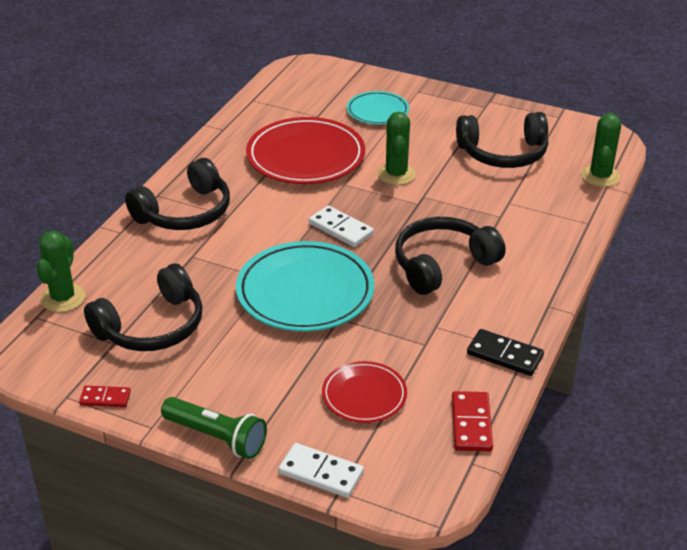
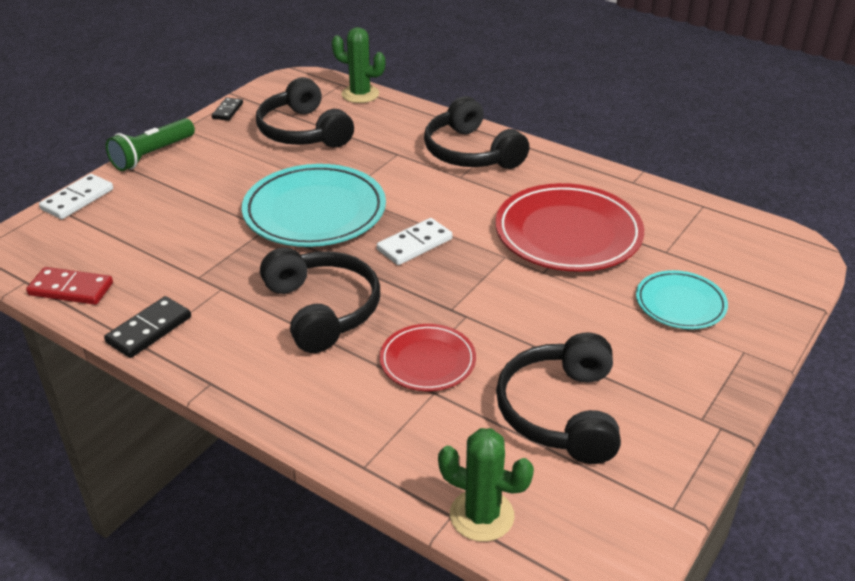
camera: 100 degrees right, 0 degrees up
(105, 398) = (227, 111): red domino -> black domino
(364, 395) = (150, 231): red plate -> red plate (427, 361)
(396, 174) = (519, 300): green cactus -> none

